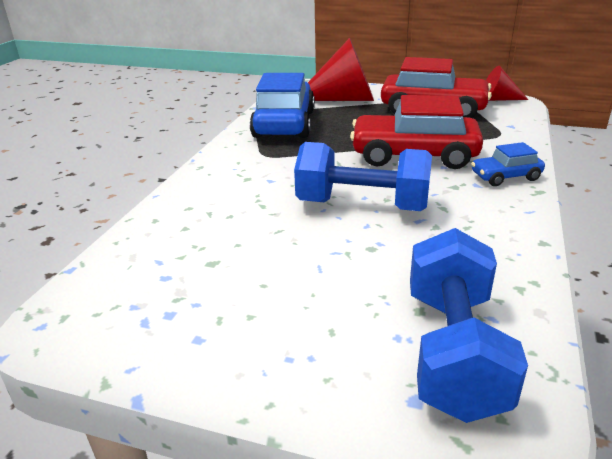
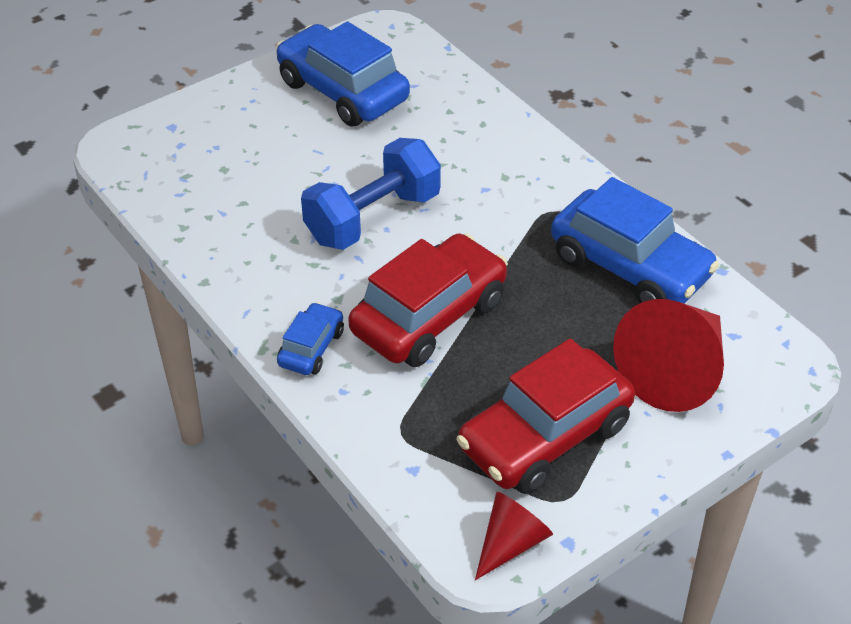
camera: 125 degrees right, 15 degrees up
(208, 298) = (343, 91): none -> blue car
(453, 352) = (179, 159): blue dumbbell -> none

